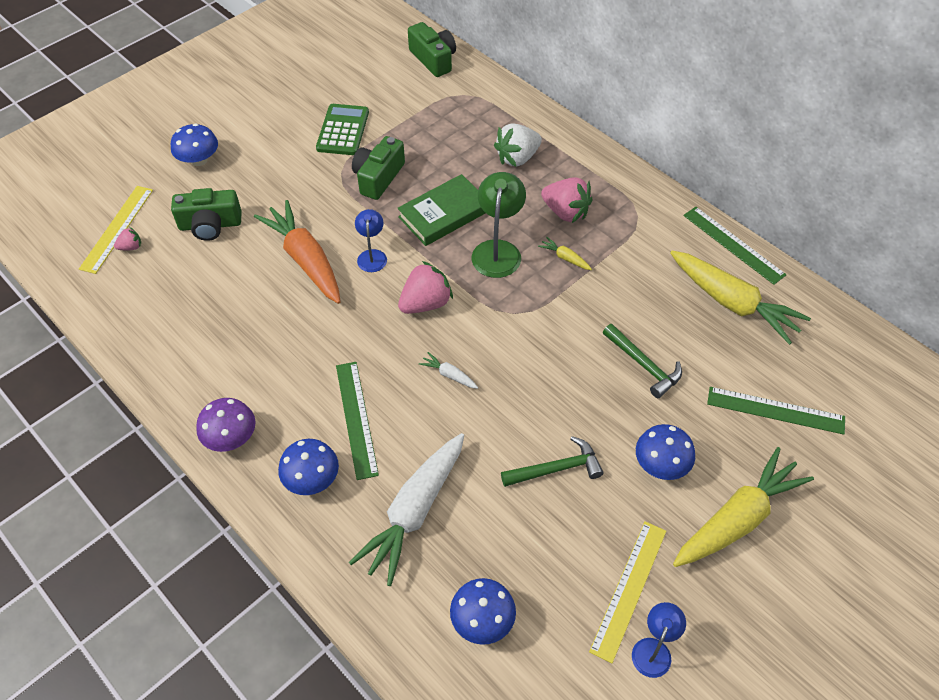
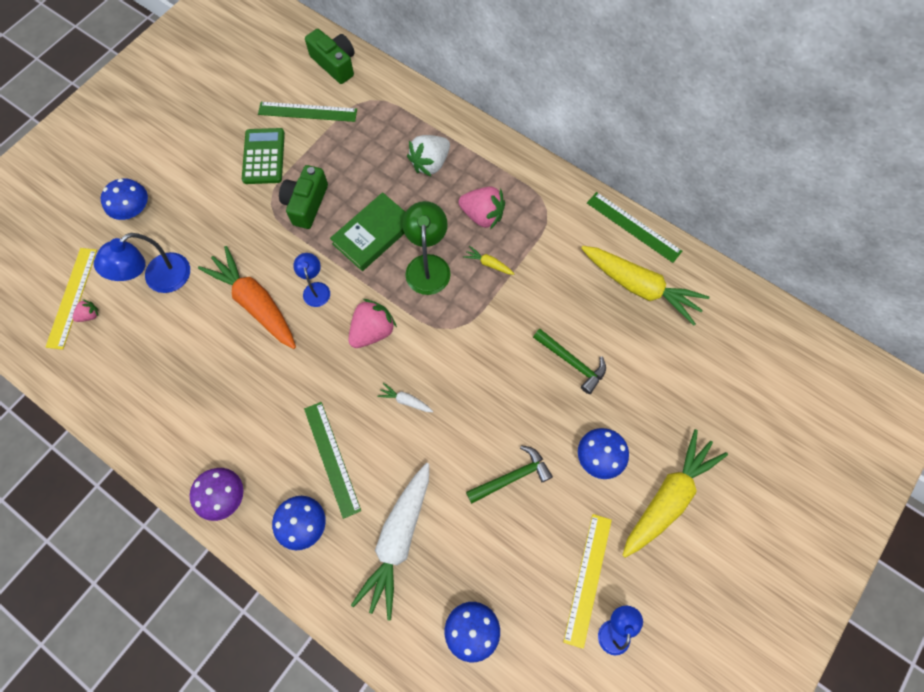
camera: 10 degrees left, 15 degrees up
(210, 225) = (159, 279): green camera -> blue lamp
(775, 410) = (687, 388): green ruler -> green ruler (307, 112)

